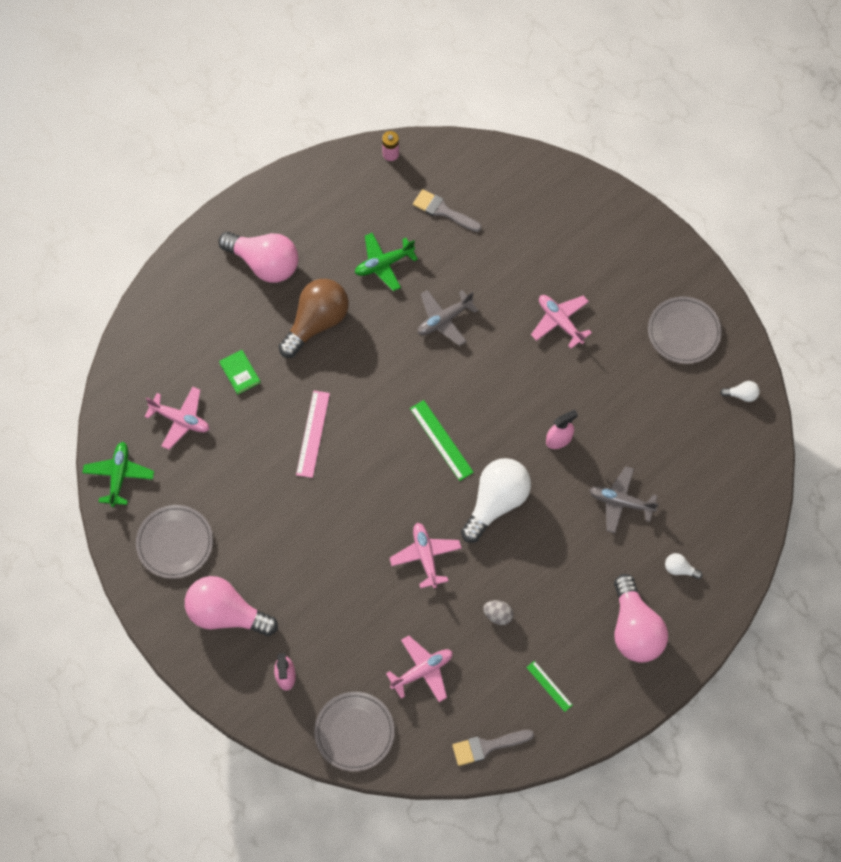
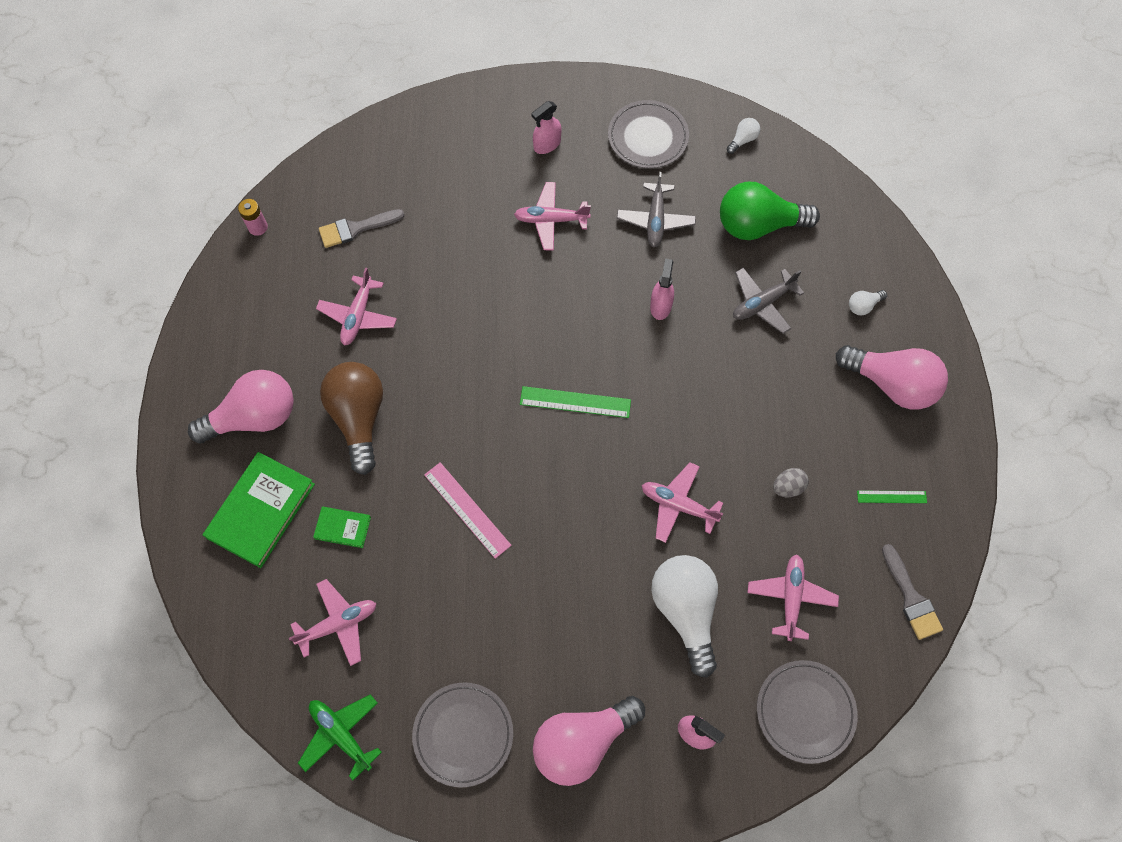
camera: 50 degrees left, 0 degrees up
(210, 318) = (261, 511): none -> green book
(384, 264) = (358, 316): green plane -> pink plane
(444, 320) = (461, 309): grey plane -> grey plane (655, 220)
(487, 746) = (911, 597): grey brush -> grey brush turned 45 degrees counterclockwise
(496, 502) = (676, 403): white light bulb -> white light bulb (685, 611)
(616, 273) = (547, 144): none -> pink spray bottle
(680, 455) = (758, 225): none -> green light bulb

